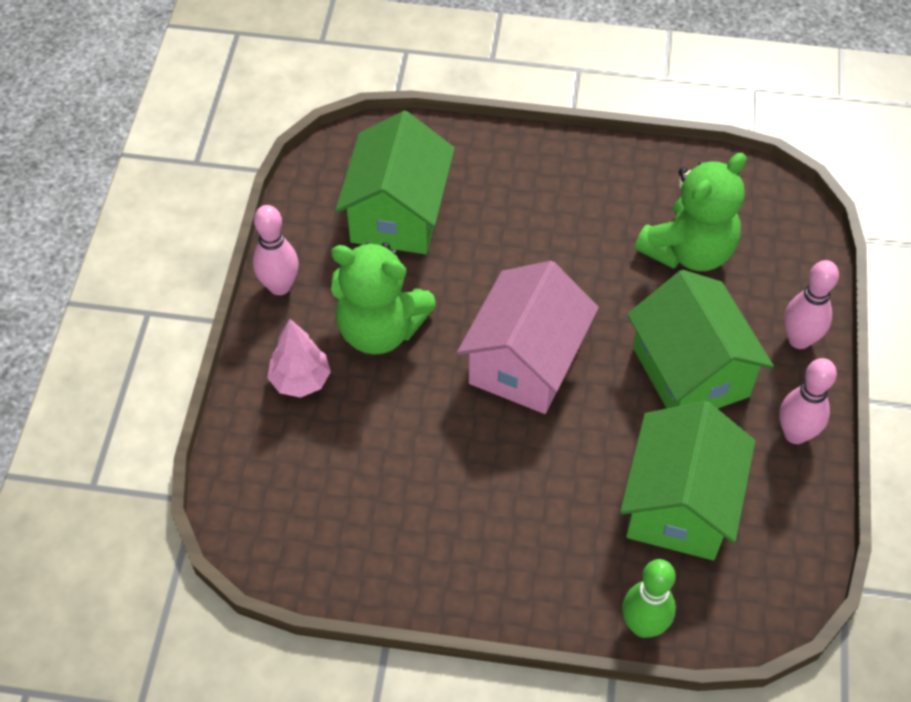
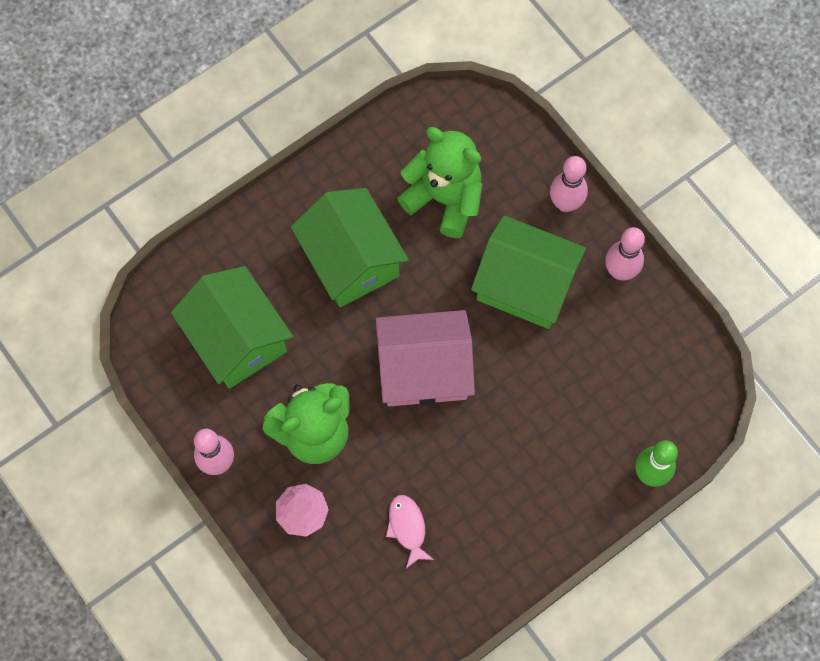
camera: 45 degrees left, 15 degrees up
(372, 469) = (407, 528): none -> pink fish
(525, 362) = (424, 370): pink house -> pink house turned 75 degrees counterclockwise
(679, 504) = (599, 379): green house -> green house (351, 260)
(689, 251) = (444, 198): green teddy bear -> green teddy bear turned 60 degrees counterclockwise

